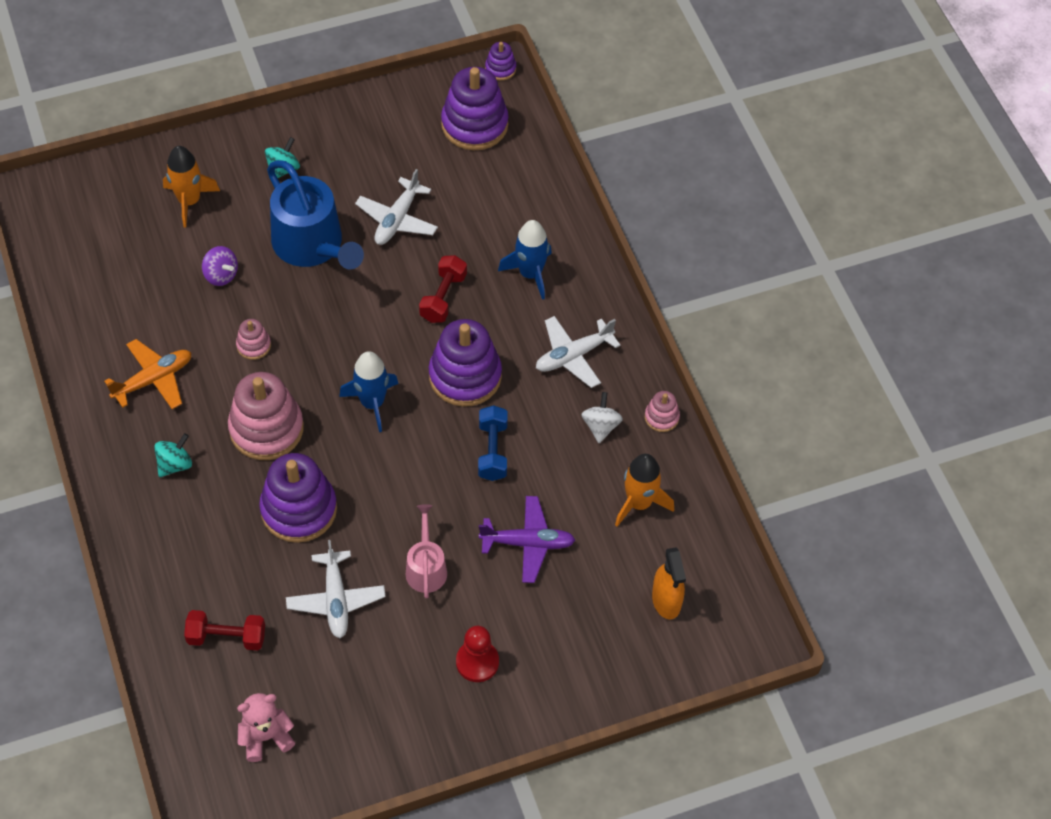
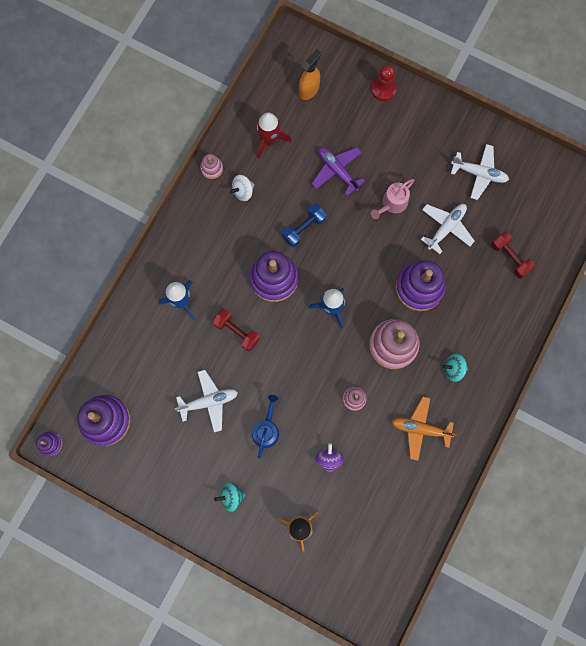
camera: 130 degrees left, 20 degrees up
(266, 737) = (535, 197): pink teddy bear -> none
(312, 245) = (266, 430): blue watering can -> blue watering can, size x0.53
(443, 297) = (237, 332): red dumbbell -> red dumbbell turned 60 degrees clockwise
(477, 662) = (415, 142): red pawn -> red pawn (383, 89)
(573, 356) = (213, 238): white plane -> white plane (479, 173)
(639, 503) = (269, 140): orange rocket -> red rocket

